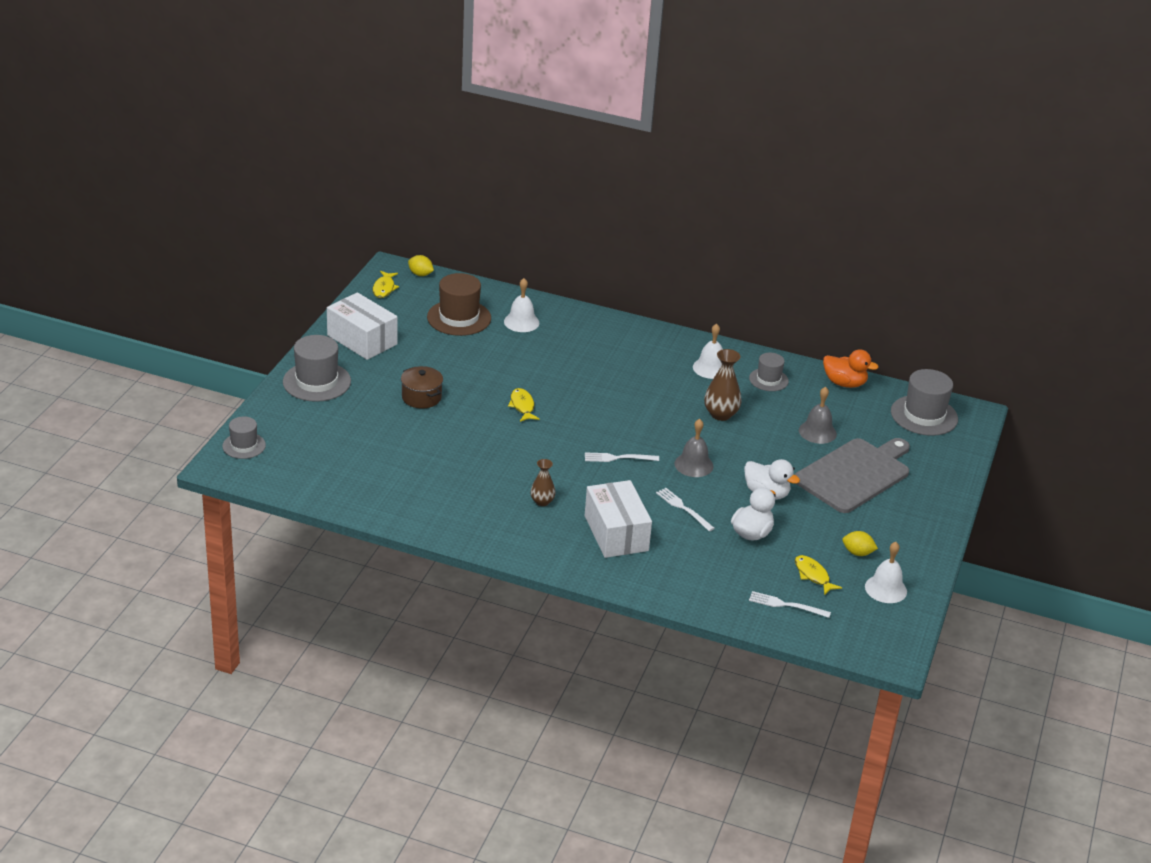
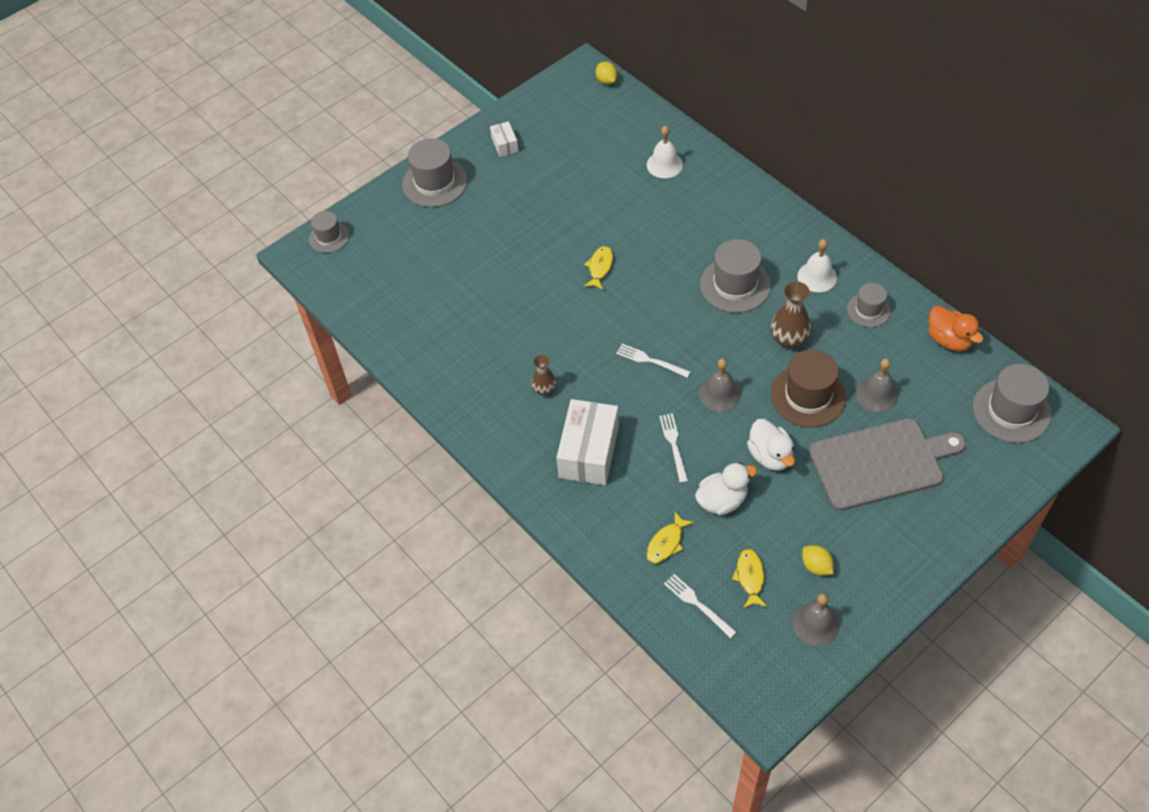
camera: 35 degrees right, 20 degrees up
(362, 340) = (505, 145): white box -> white box, size x0.49
(384, 288) = (563, 89): yellow fish -> yellow fish (666, 543)
(421, 397) = (514, 229): brown pot -> none
(459, 318) = (609, 143): brown hat -> brown hat (808, 396)
(648, 390) = (735, 285): none -> grey hat
(885, 589) = (815, 624): white bell -> grey bell

